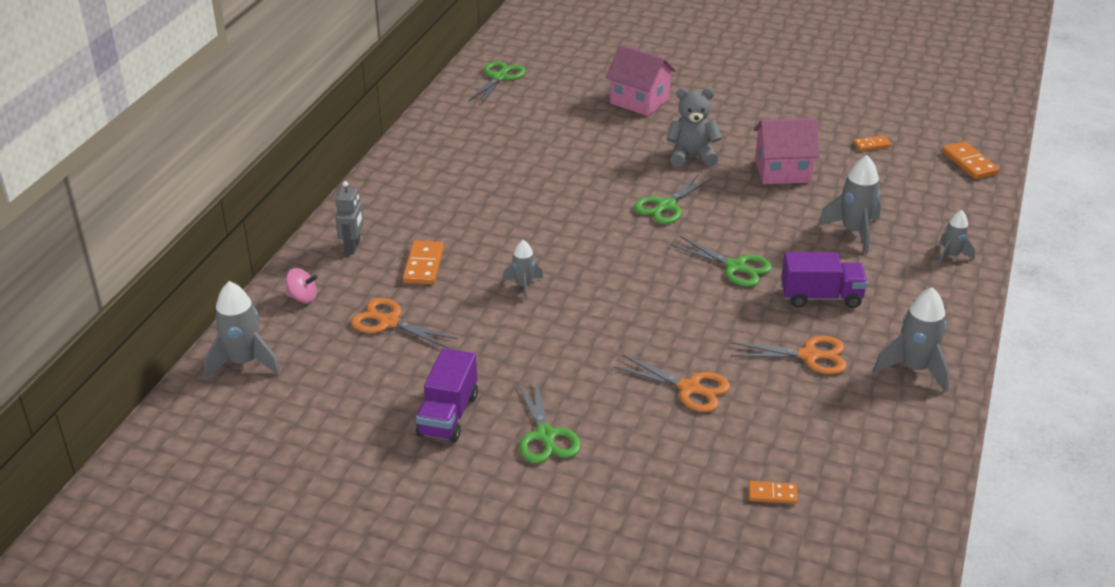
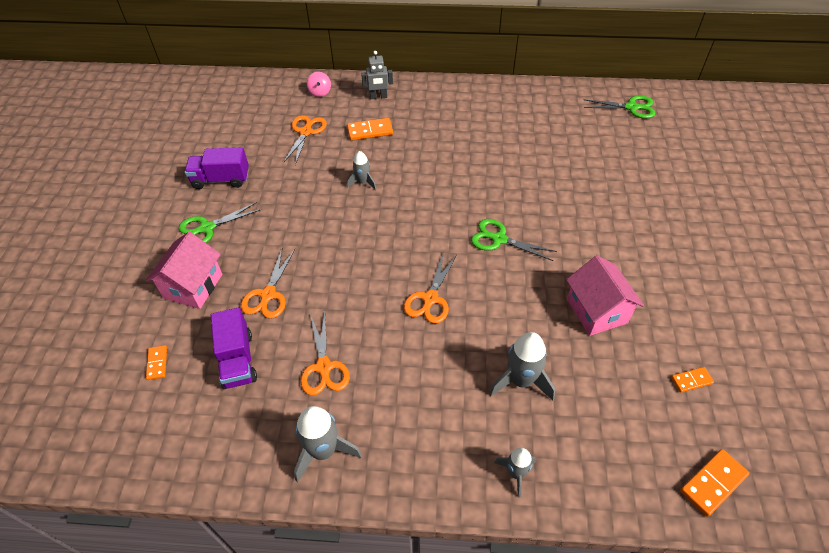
camera: 75 degrees right, 15 degrees up
(244, 362) = (255, 89): grey rocket -> none
(639, 101) = (653, 193): pink house -> pink house (193, 286)
(691, 156) = (584, 242): grey teddy bear -> none
(736, 267) = (430, 299): green scissors -> orange scissors
(821, 297) = (408, 366): purple truck -> purple truck (237, 360)
(871, 145) = (691, 380): orange domino -> orange domino turned 75 degrees counterclockwise

